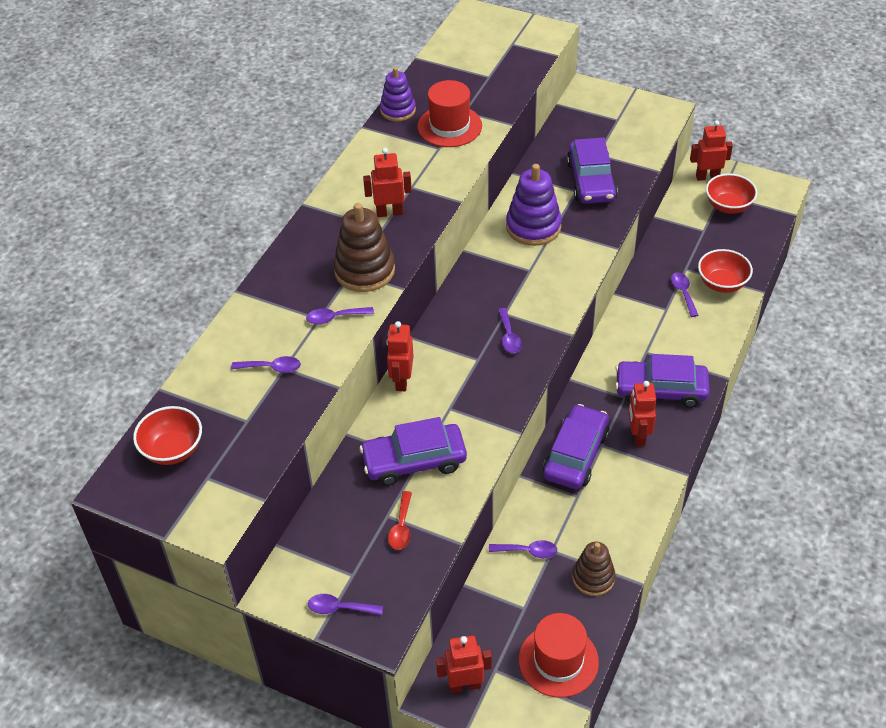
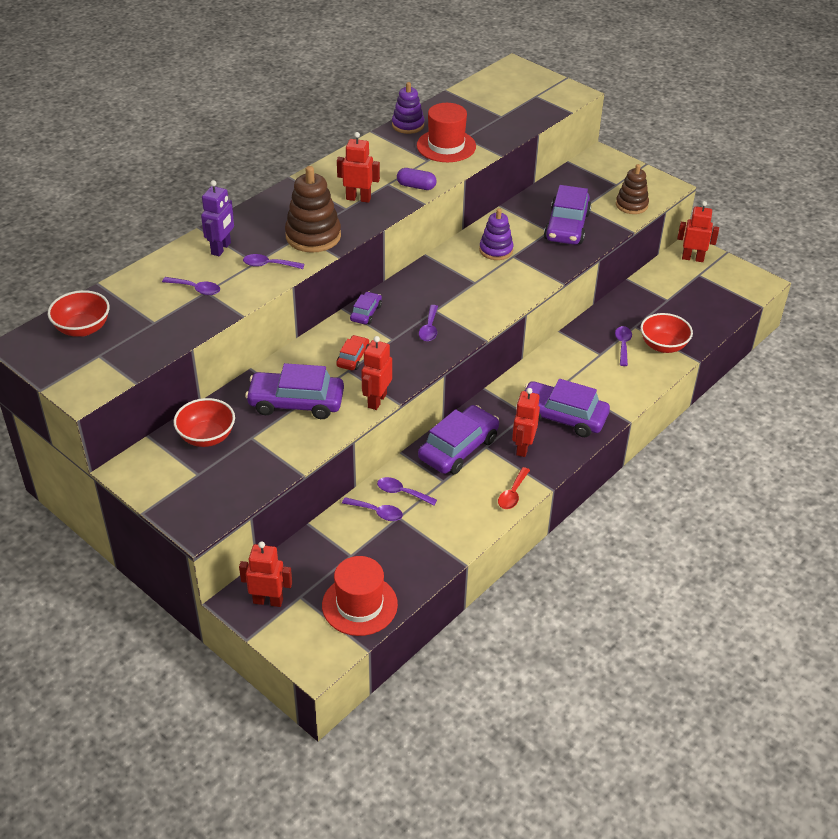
camera: 15 degrees right, 5 degrees down
(274, 311) = (221, 248): none -> purple robot
(339, 608) = (174, 496): purple spoon -> purple spoon (401, 492)
(401, 381) = (318, 340): red robot -> red robot (377, 400)
(401, 527) = (258, 449): red spoon -> red spoon (512, 494)
(436, 335) = (366, 313): none -> purple car
(442, 183) = (416, 186): none -> purple capsule
(447, 392) = (353, 358): none -> red car
(533, 227) = (496, 250): purple stacking toy -> purple stacking toy, size x0.66
(593, 578) = (424, 548): brown stacking toy -> brown stacking toy (631, 205)
(728, 206) = (701, 285): red bowl -> red bowl (207, 437)

